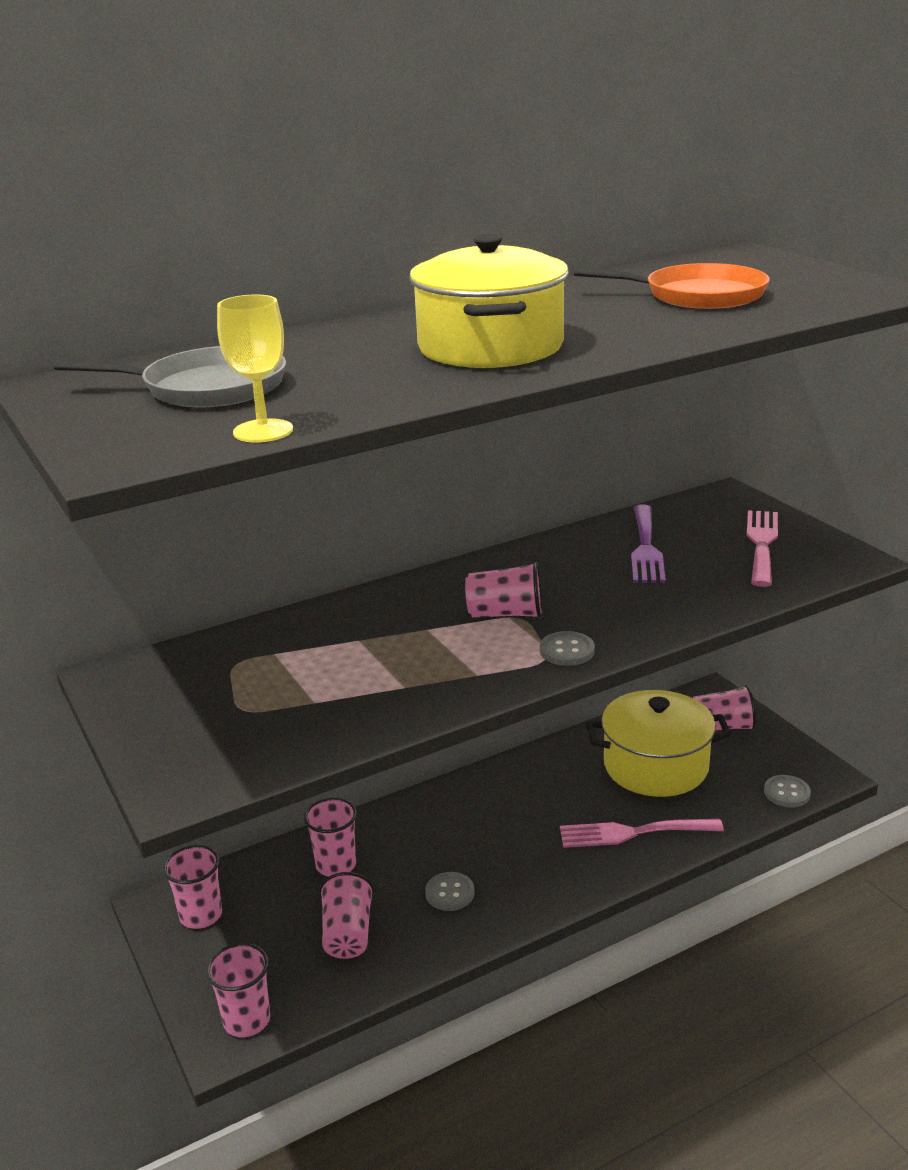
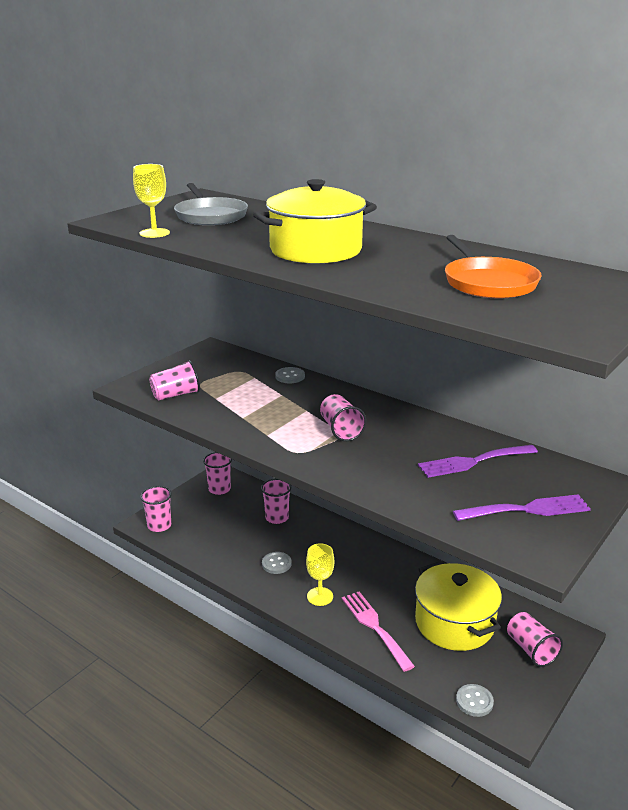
camera: 65 degrees right, 0 degrees up
(347, 934) = (228, 538): pink cup -> pink cup (176, 395)
(548, 867) = (320, 596): none -> yellow goblet
(567, 651) = (311, 457): grey button -> grey button (290, 376)
(761, 544) = (527, 509): pink fork -> purple fork

